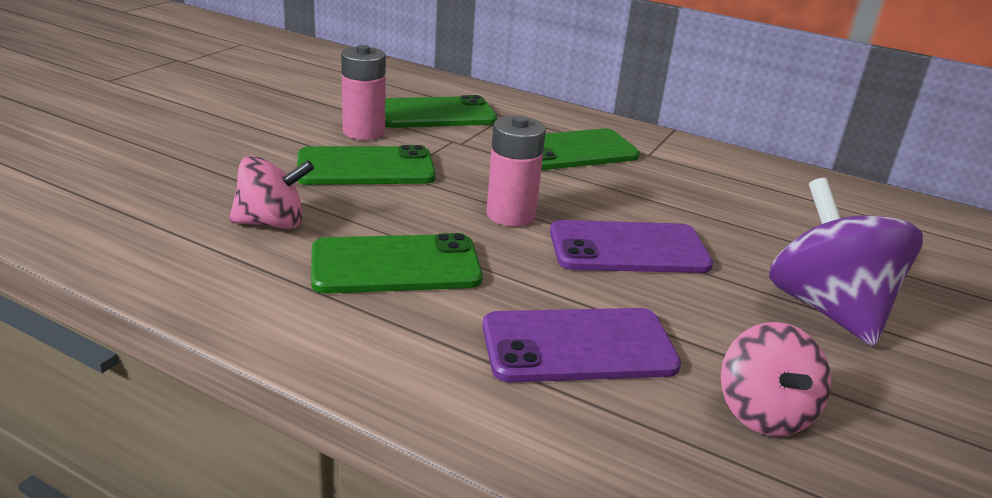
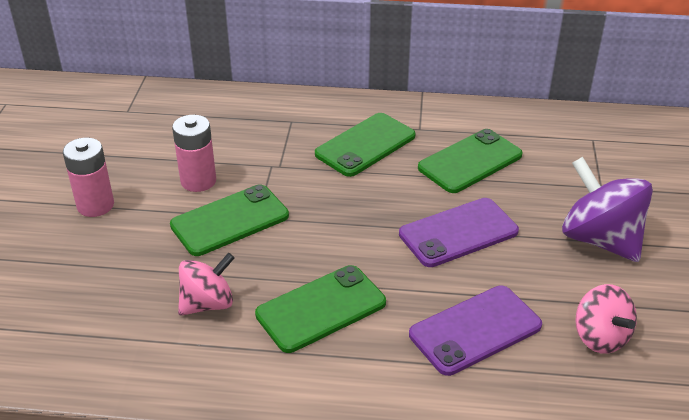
camera: 20 degrees left, 10 degrees up
(436, 114) = (238, 139): green phone -> green phone (470, 161)
(511, 215) = (364, 230): pink battery -> pink battery (95, 205)

